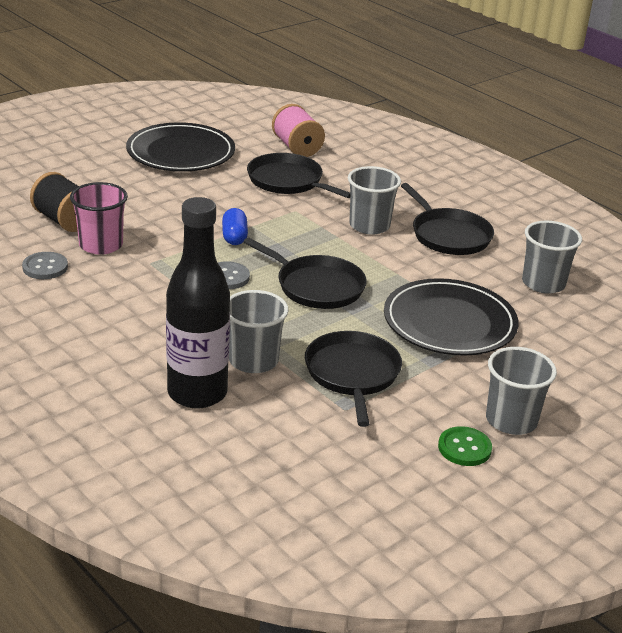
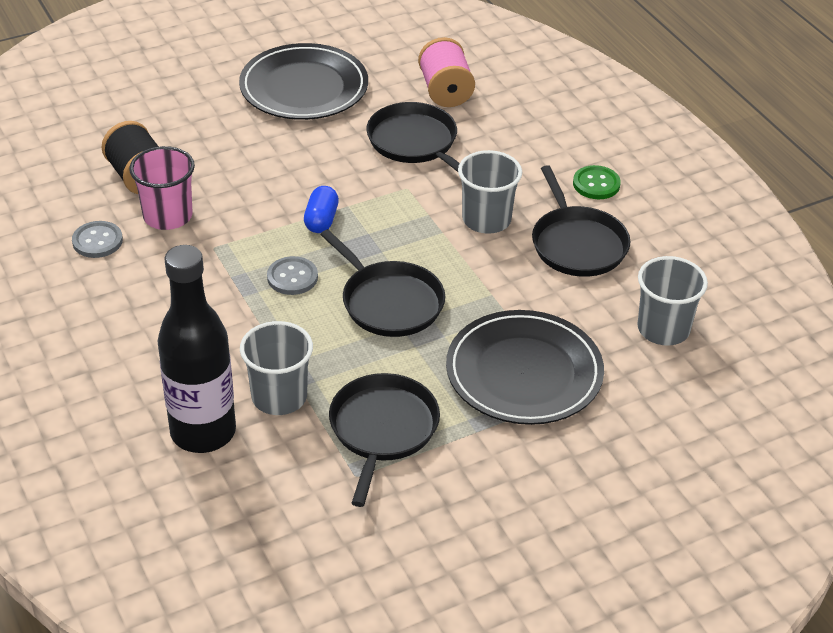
camera: 15 degrees right, 10 degrees up
(464, 448) = (468, 546): green button -> green button (596, 184)
(511, 420) = (538, 517): grey cup -> none

